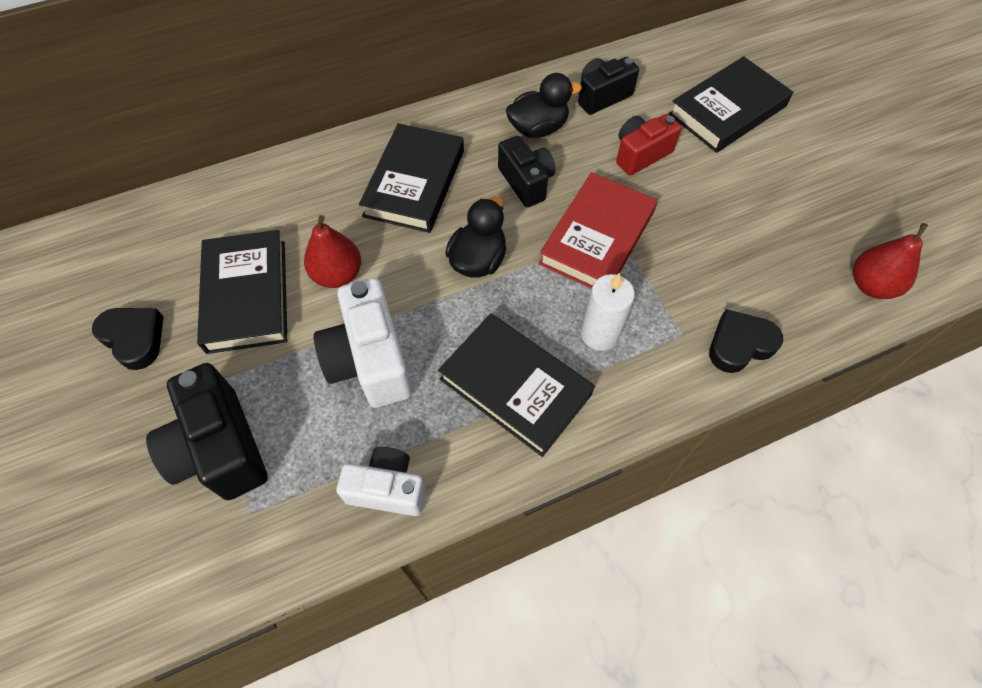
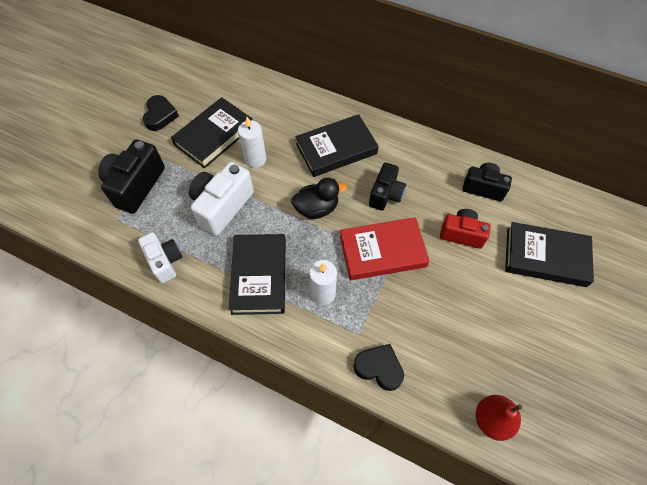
camera: 50 degrees right, 0 degrees up
(337, 275) = (255, 159): red pear -> white candle
(538, 128) = (427, 174): black duck -> none

